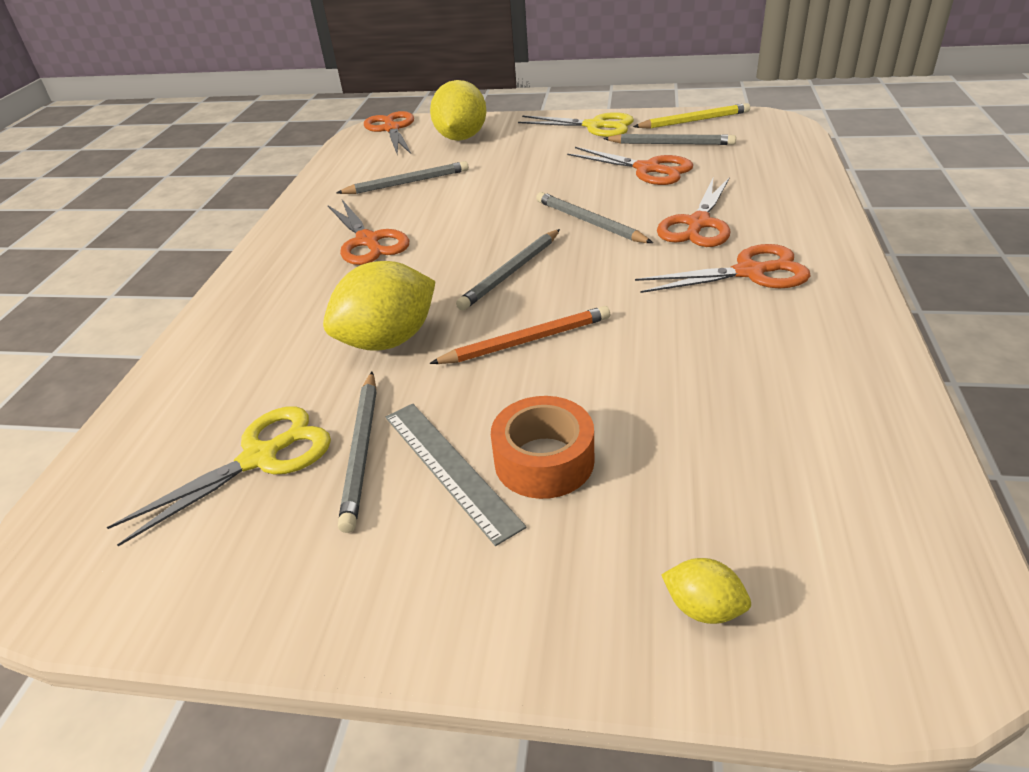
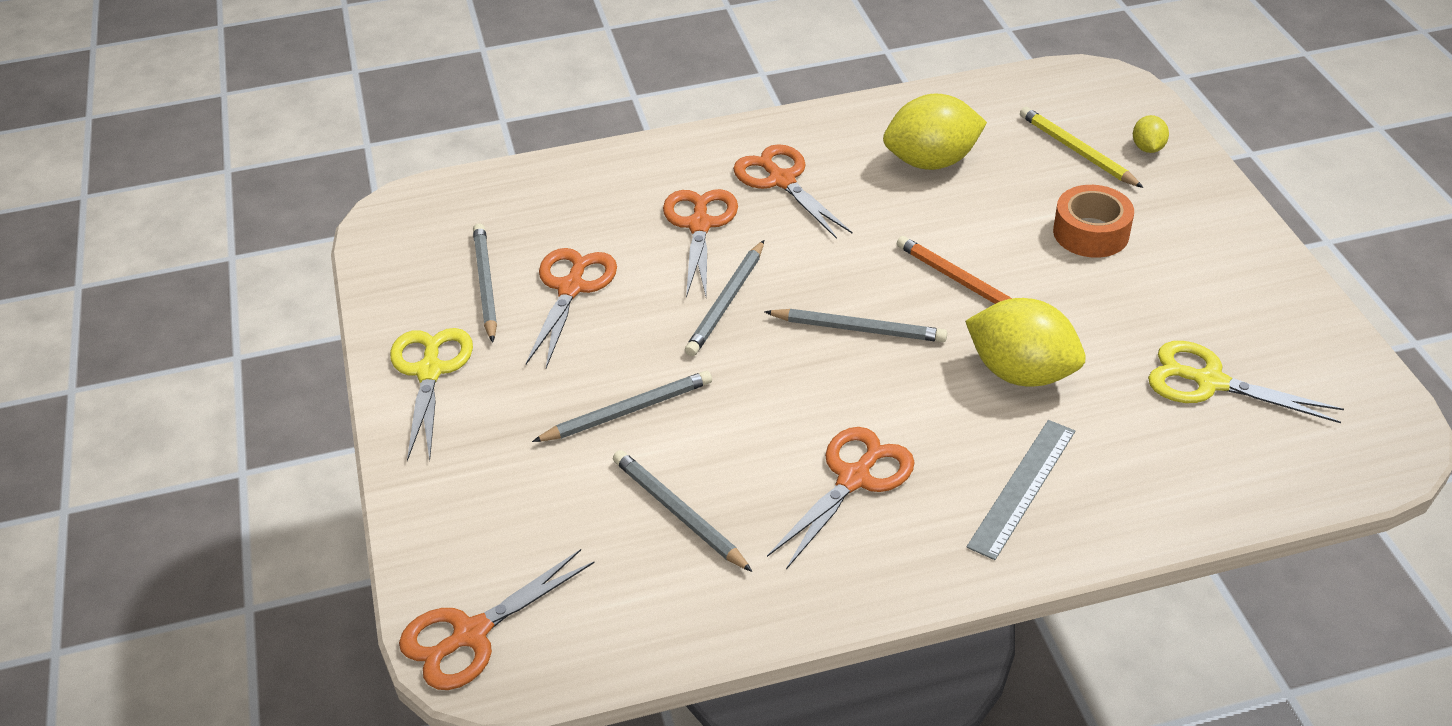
camera: 115 degrees left, 5 degrees up
(362, 450) = (1155, 327): grey pencil -> grey pencil (627, 411)
(450, 468) = (1134, 274): grey ruler -> grey ruler (1022, 487)
(461, 138) = (498, 514): yellow lemon -> yellow lemon (931, 162)
(693, 121) = (400, 279): yellow pencil -> yellow pencil (1077, 151)
(698, 224) = (700, 225): orange scissors -> orange scissors turned 90 degrees counterclockwise

